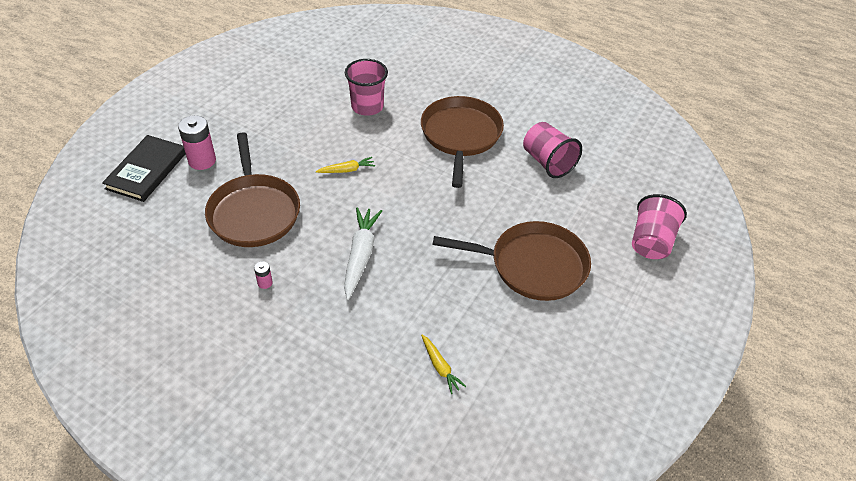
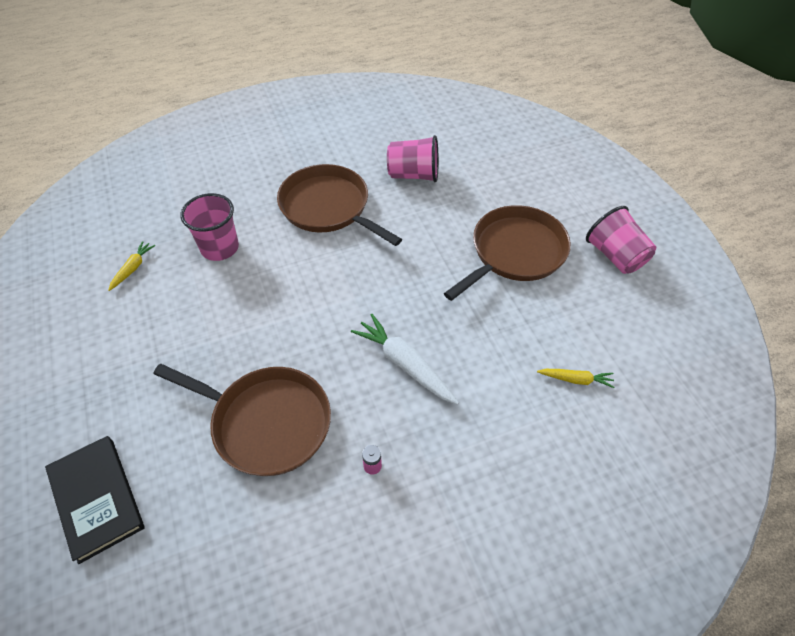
camera: 50 degrees left, 5 degrees up
(202, 160) = (141, 431): pink battery -> none
(347, 170) = (287, 312): yellow carrot -> yellow carrot (133, 268)
(651, 242) = (546, 172): pink cup -> pink cup (615, 256)

